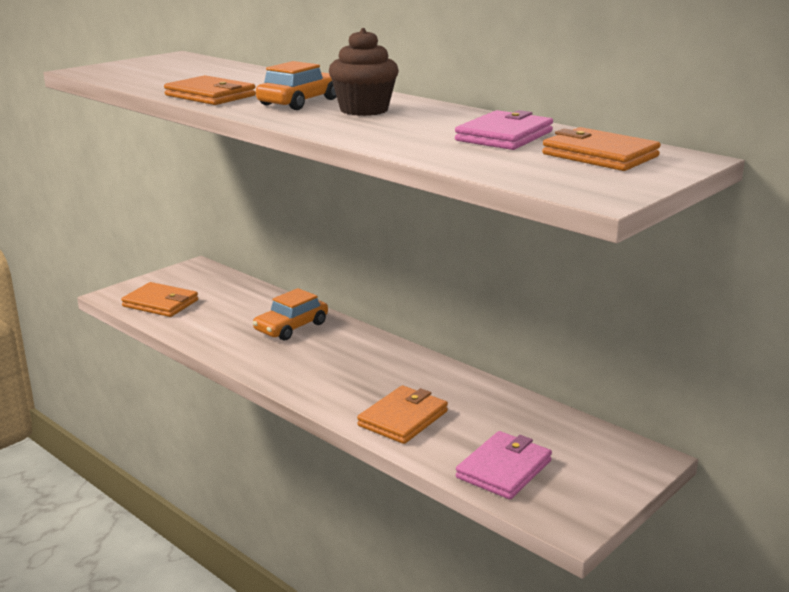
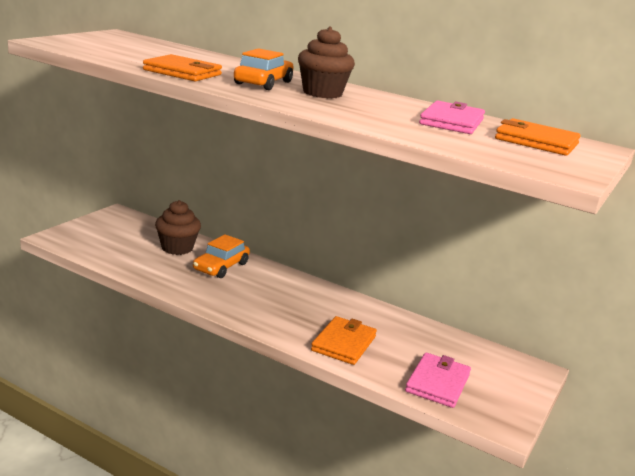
camera: 15 degrees left, 0 degrees up
(160, 303) = (99, 245): orange wallet -> none
(248, 306) = (177, 248): none -> brown cupcake

